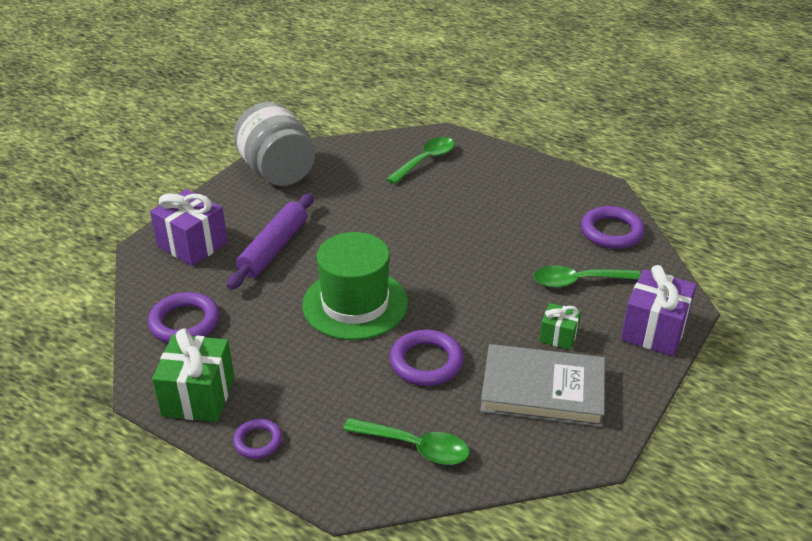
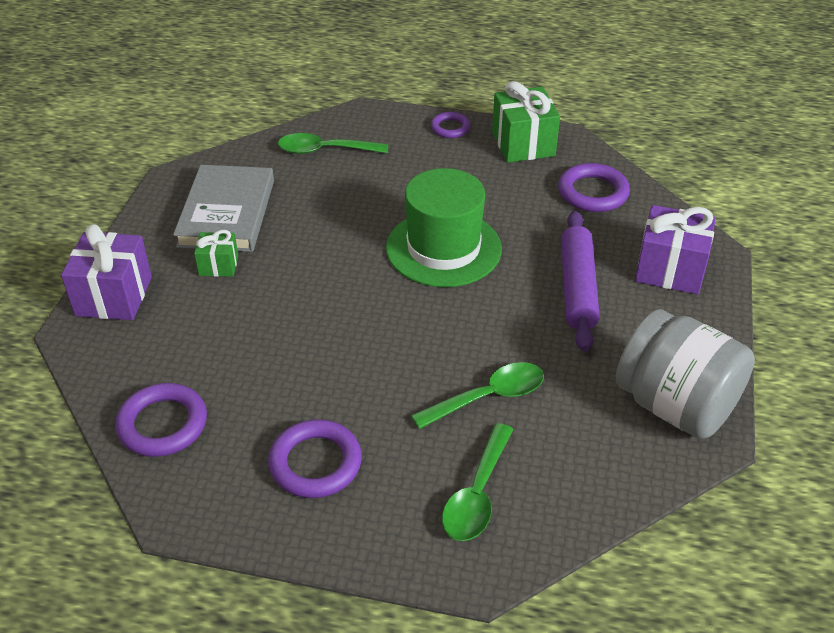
camera: 160 degrees right, 5 degrees up
(426, 362) = (344, 212): purple ring -> purple ring (315, 463)
(542, 390) = (227, 213): grey book -> grey book turned 75 degrees counterclockwise
(578, 281) = (203, 335): green spoon -> green spoon (488, 397)

